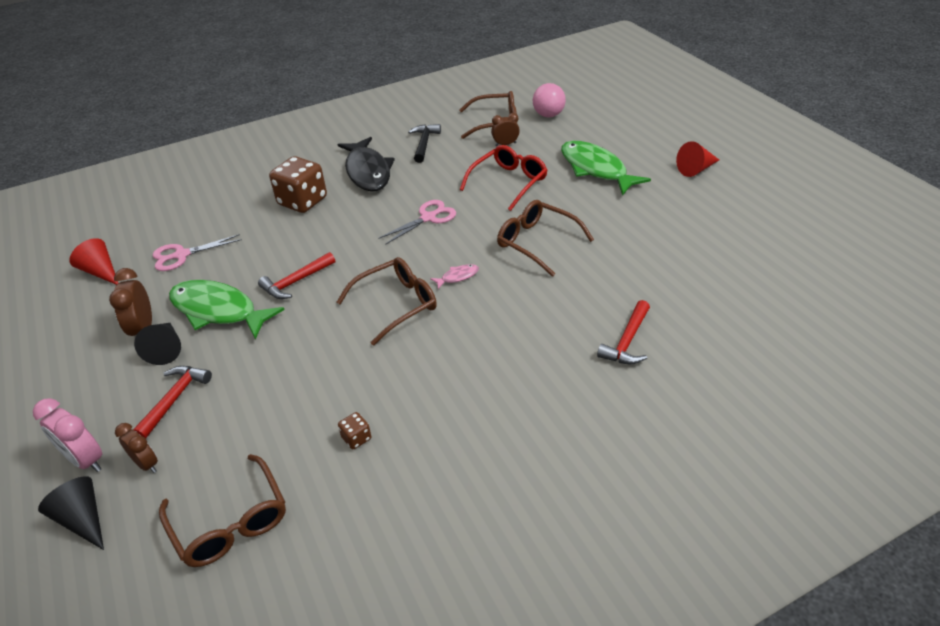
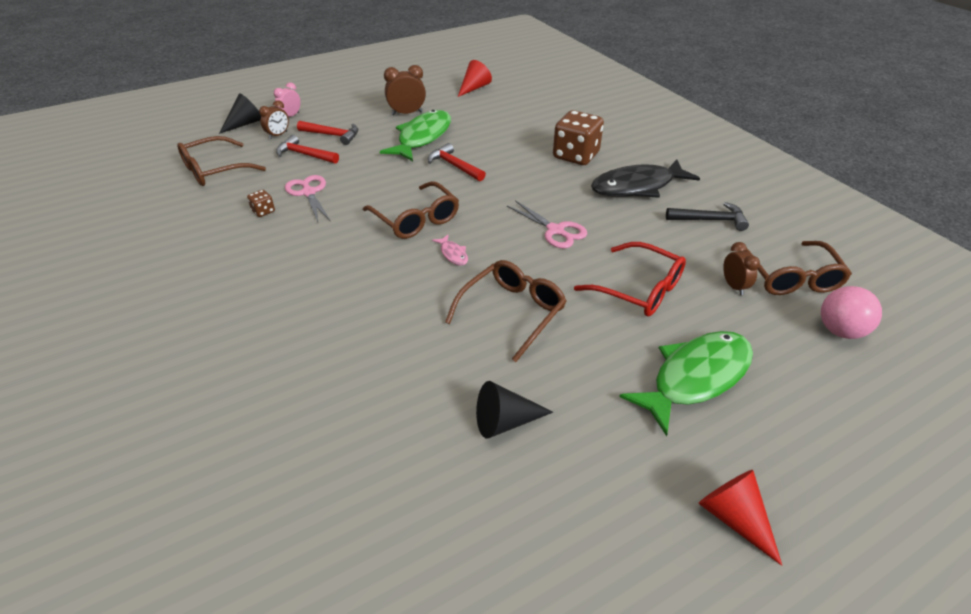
camera: 85 degrees right, 0 degrees up
(85, 460) = (290, 116): pink clock -> pink clock, size x0.67
(166, 349) = (384, 124): black cone -> black cone (505, 421)
(181, 255) = (493, 113): pink scissors -> pink scissors (309, 193)
(627, 341) = (325, 382): red hammer -> red hammer (305, 155)

